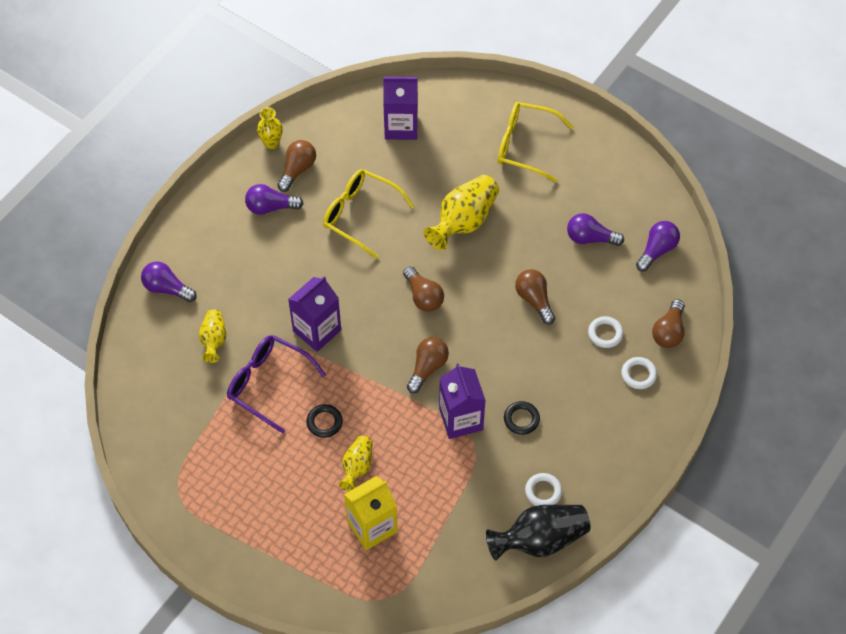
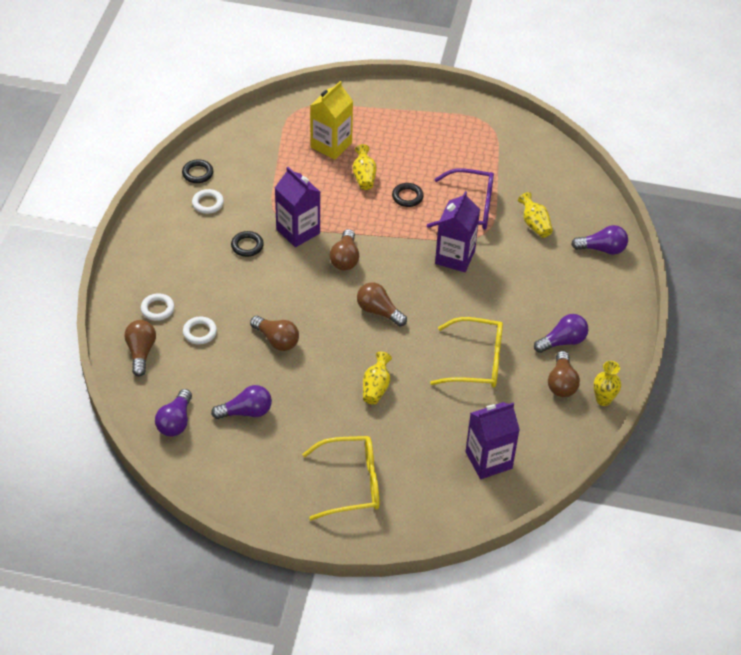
camera: 155 degrees right, 10 degrees down
(463, 221) = (376, 387): yellow vase -> yellow vase, size x0.57
(540, 539) = (197, 173): black vase -> black ring

